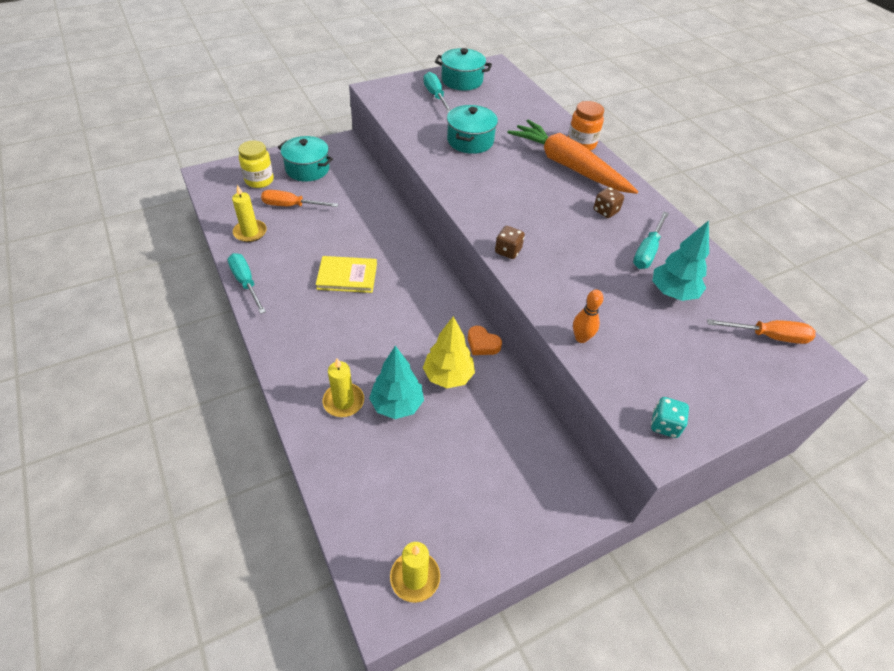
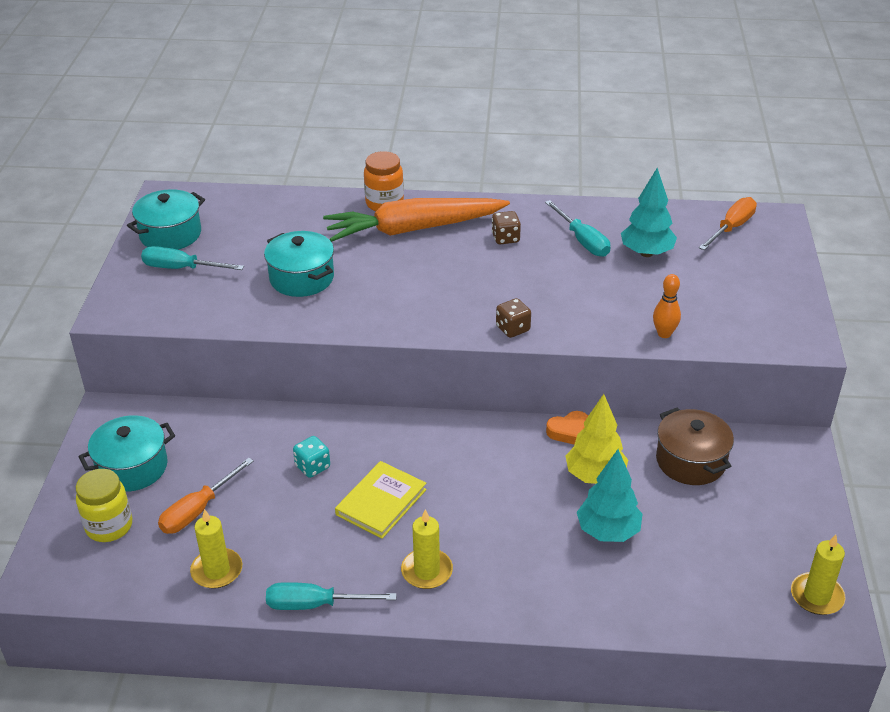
camera: 55 degrees left, 10 degrees down
(343, 401) = (576, 574): yellow candle -> yellow candle (427, 571)
(508, 431) = (691, 461): none -> brown pot
(664, 425) = (789, 332): turquoise dice -> turquoise dice (312, 467)

